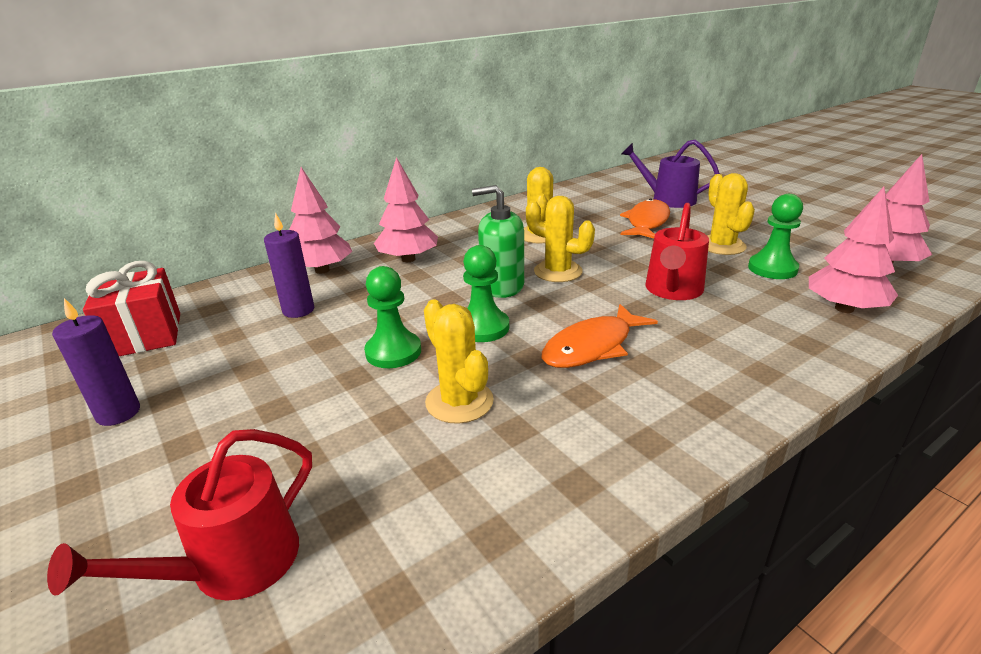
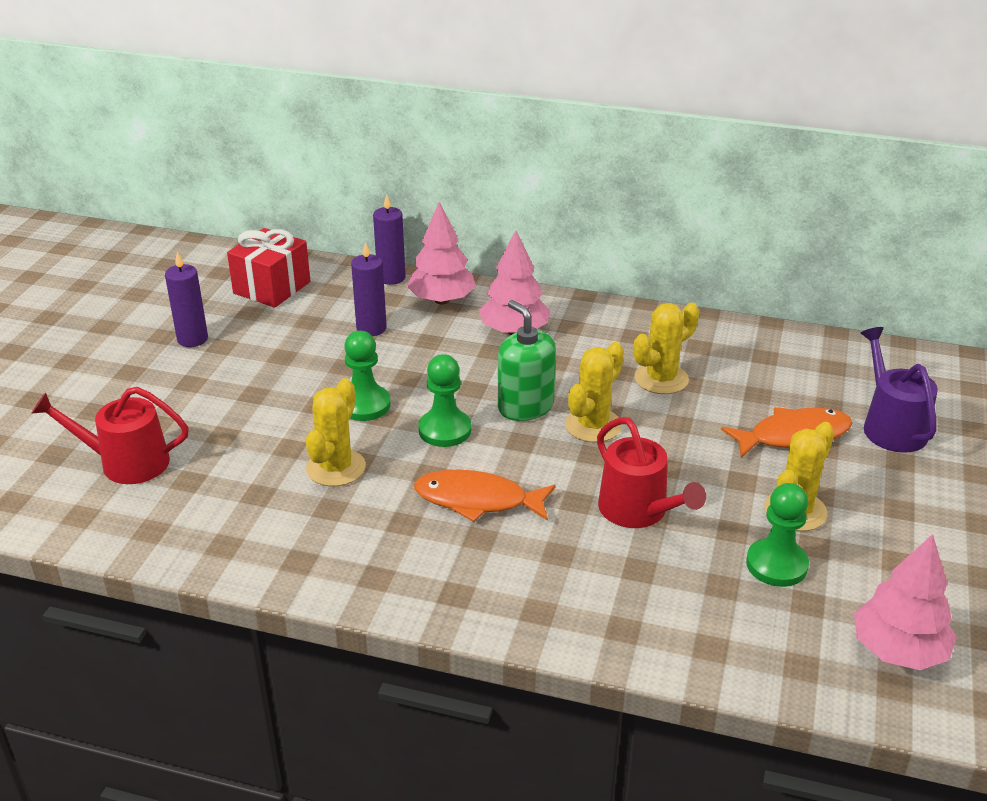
camera: 50 degrees right, 5 degrees up
(253, 278) = (391, 277): none -> purple candle
(558, 271) = (593, 425): yellow cactus -> yellow cactus turned 45 degrees clockwise
(673, 290) = (638, 511): red watering can -> red watering can turned 105 degrees counterclockwise
(844, 308) = (732, 639): pink tree -> none

